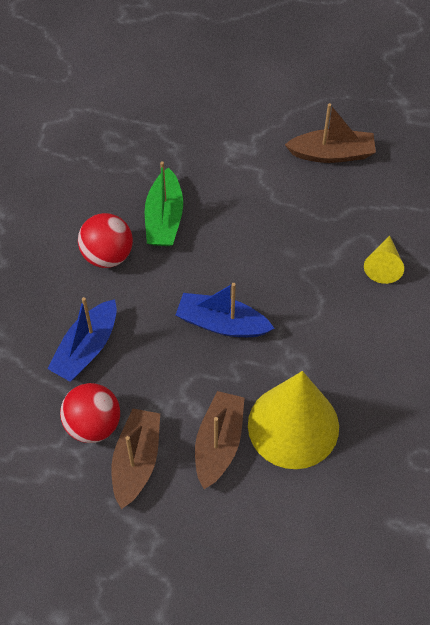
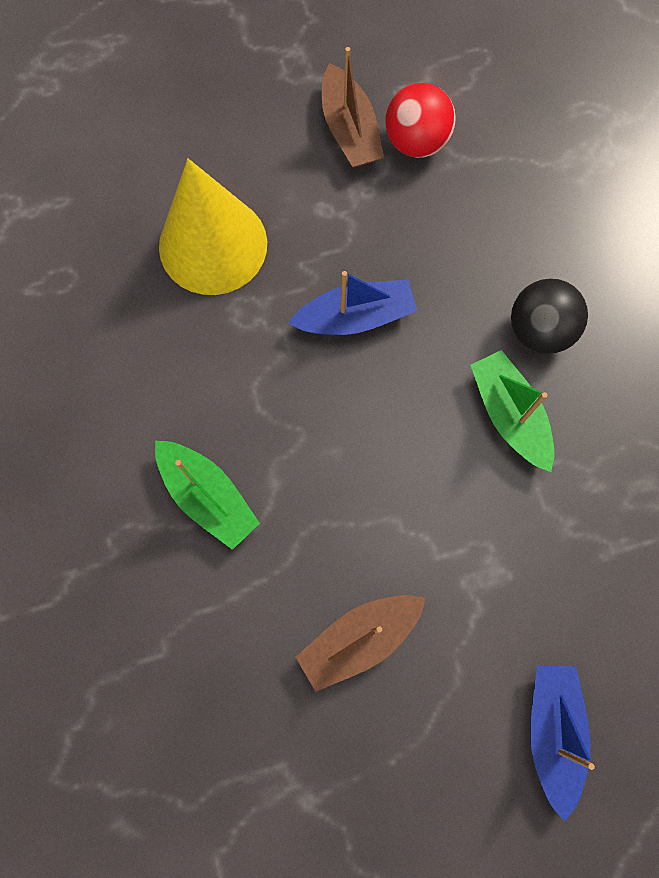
camera: 150 degrees right, 15 degrees up
(86, 348) = (481, 212): blue boat -> blue boat (553, 732)
(107, 255) = (539, 330): red ball -> black ball
(219, 443) = (279, 187): brown boat -> none
(383, 265) = (207, 496): yellow cone -> green boat

